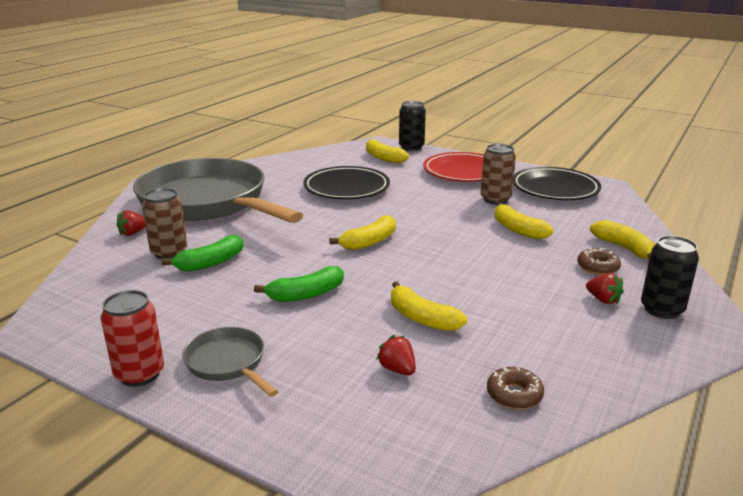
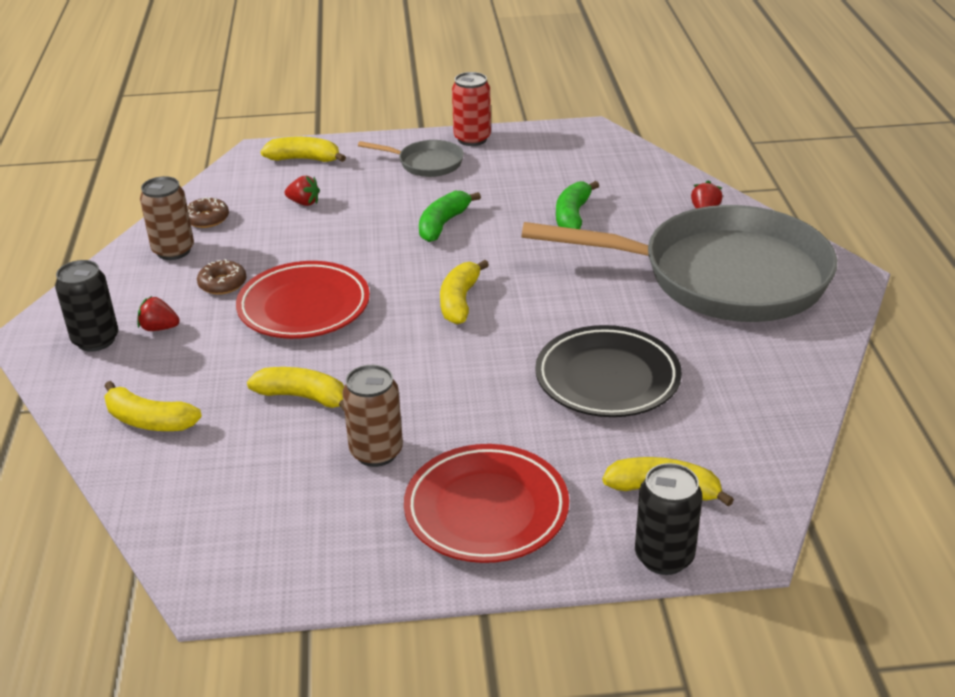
camera: 145 degrees right, 10 degrees up
(169, 252) = (628, 209): brown can -> brown can (173, 251)
(421, 318) = (321, 244): yellow banana -> yellow banana (304, 159)
(478, 275) = (304, 307): none -> red plate
(555, 189) = (299, 530): black plate -> none
(598, 267) = (176, 372): brown donut -> brown donut (222, 284)

